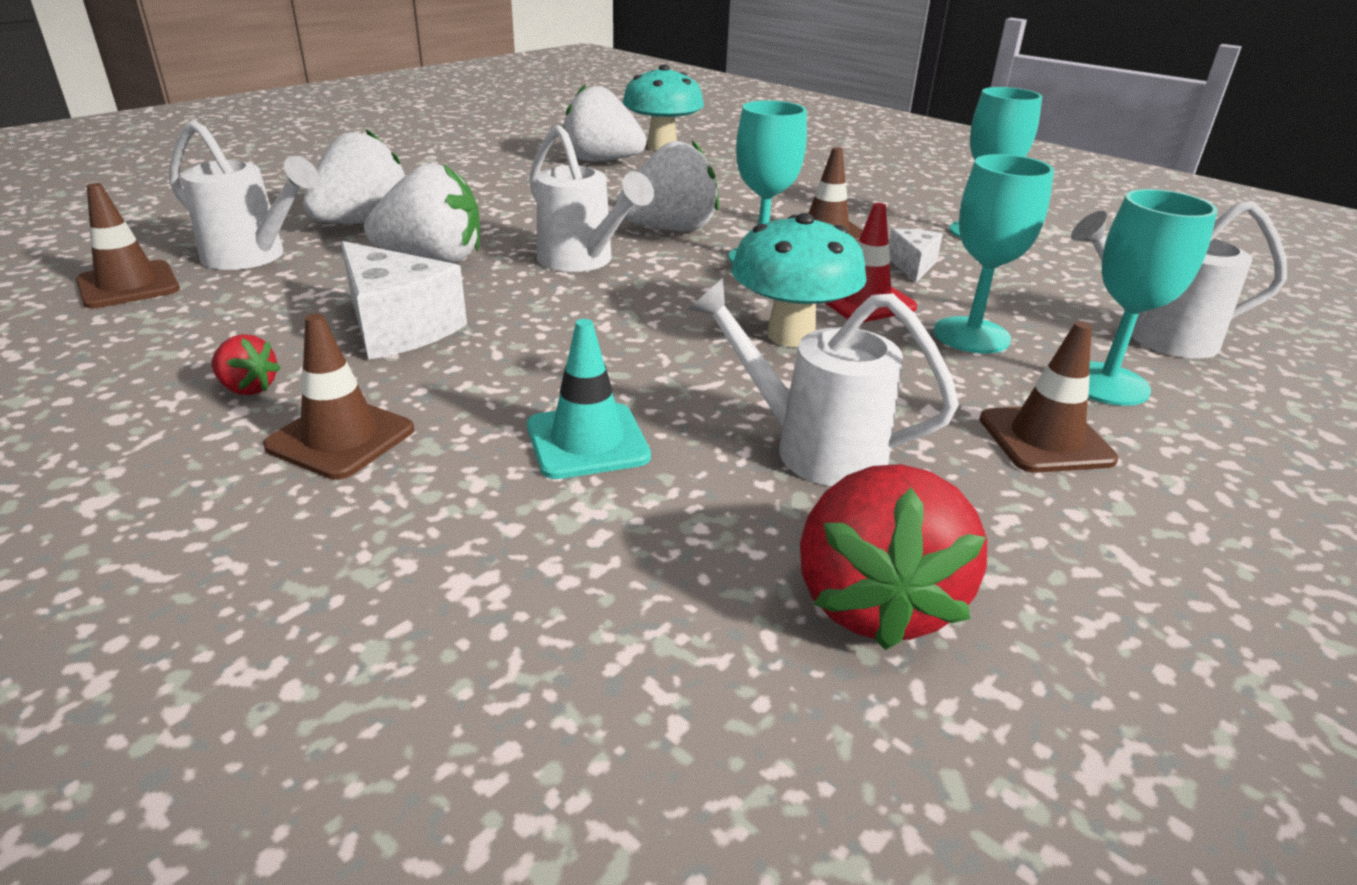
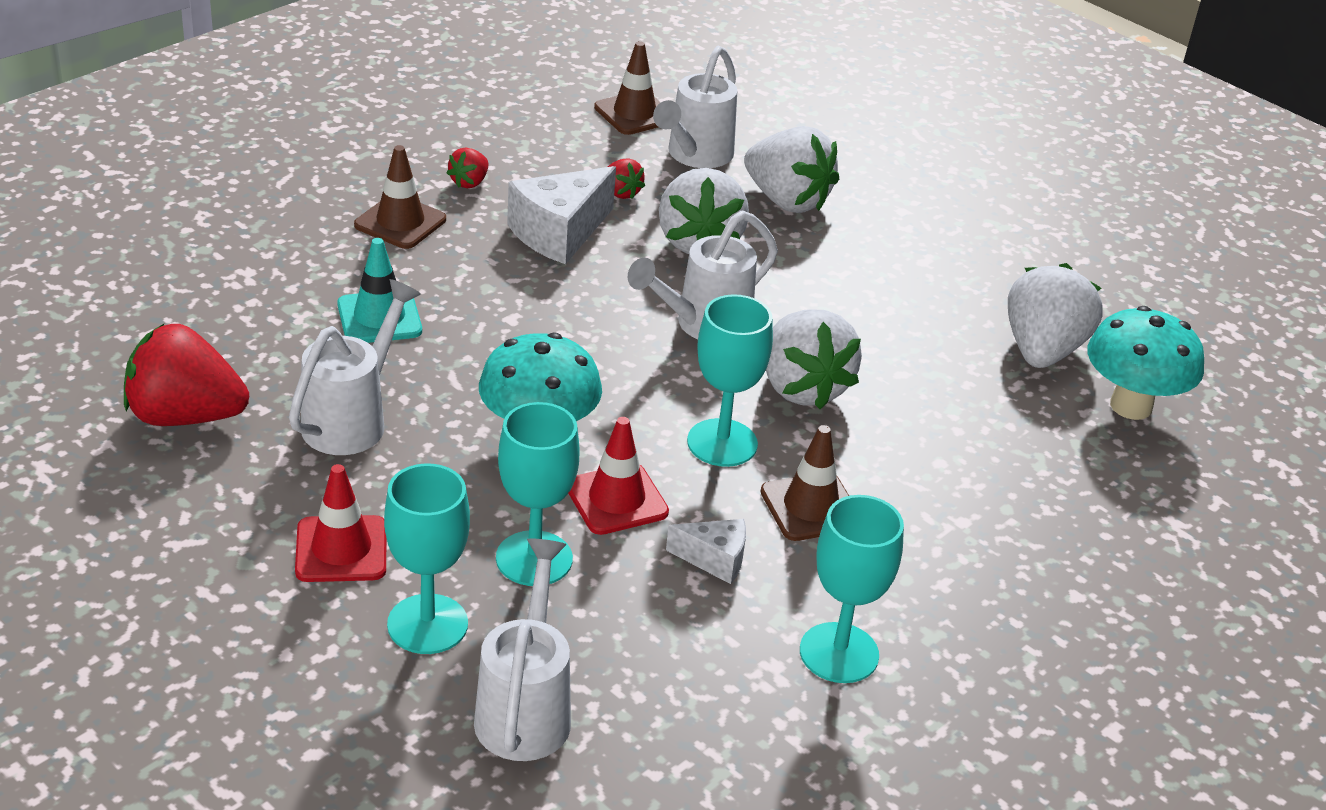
camera: 90 degrees right, 5 degrees up
(317, 294) = (621, 193): none -> red strawberry
(1045, 439) = (341, 549): brown traffic cone -> red traffic cone

